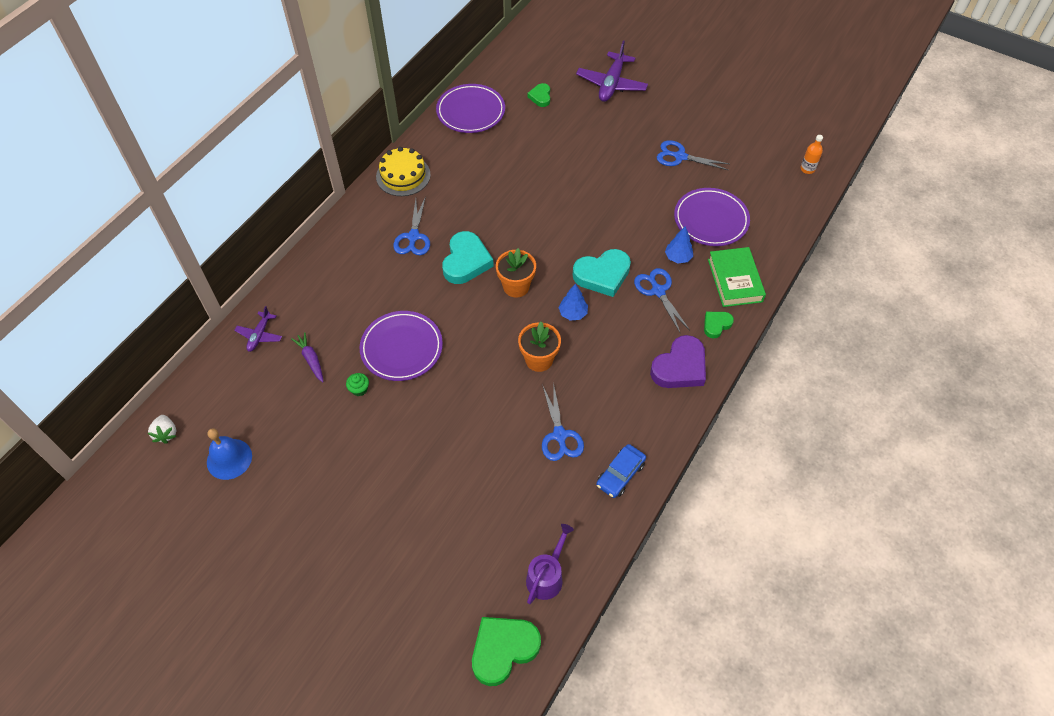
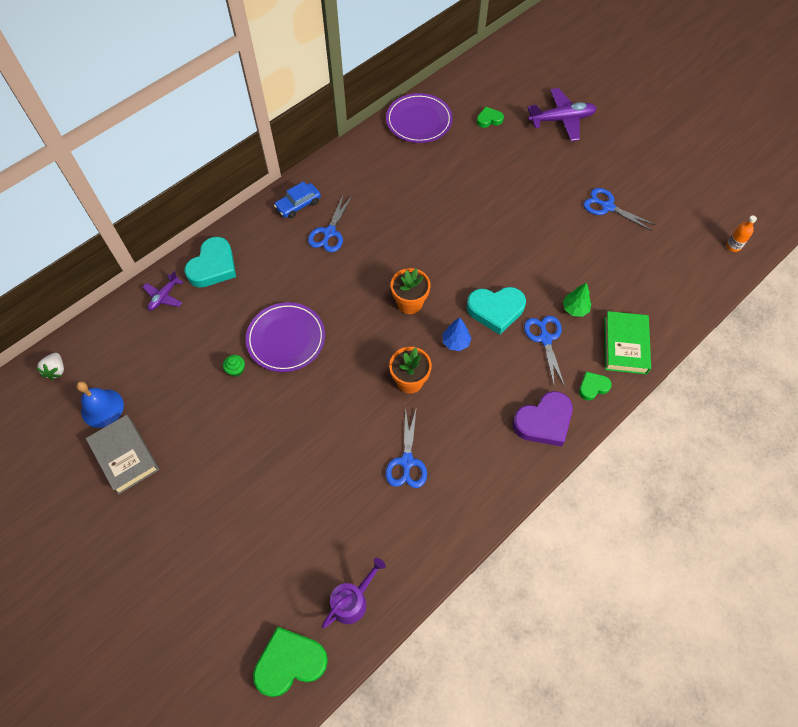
camera: 15 degrees right, 5 degrees up
(269, 499) = (125, 456): none -> grey book
(311, 359) = (202, 330): purple carrot -> none
(403, 175) = (338, 171): yellow cake -> none
(466, 261) = (370, 267): turquoise heart -> turquoise heart (213, 266)
(540, 97) = (489, 119): green heart -> green heart turned 60 degrees clockwise
(611, 84) = (561, 120): purple plane -> purple plane turned 135 degrees counterclockwise
(620, 474) = (453, 516): blue car -> blue car (298, 204)
(678, 257) = (575, 309): blue tree -> green tree
(711, 220) = (619, 278): purple plate -> none

